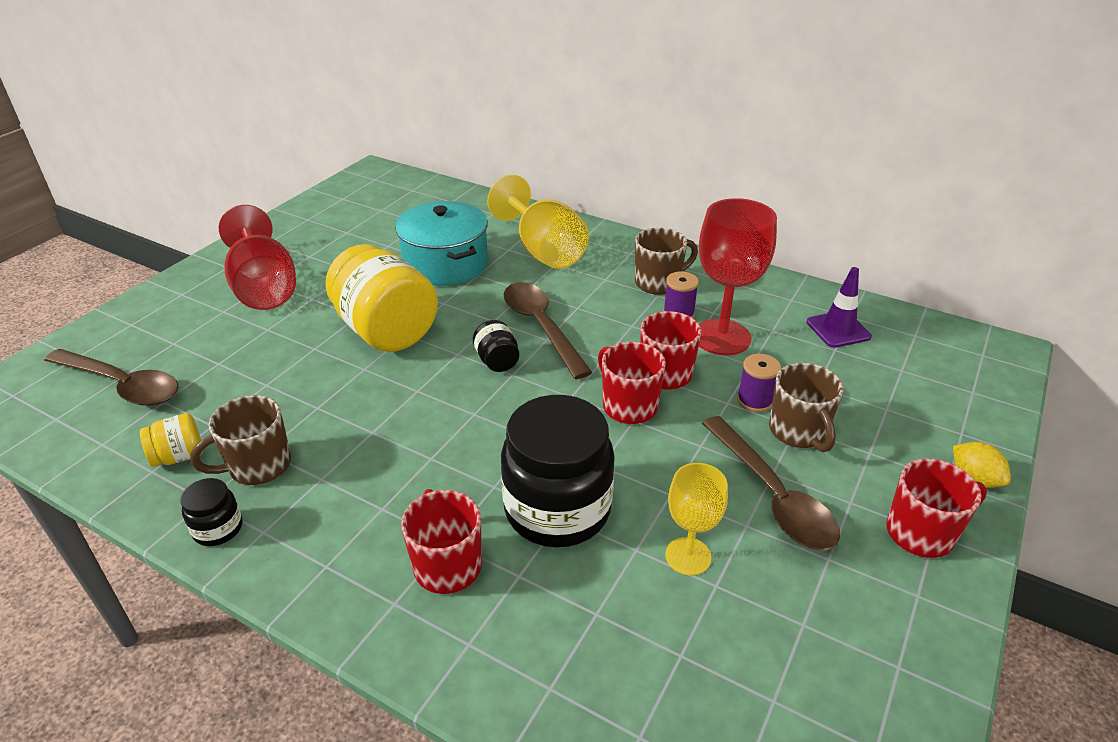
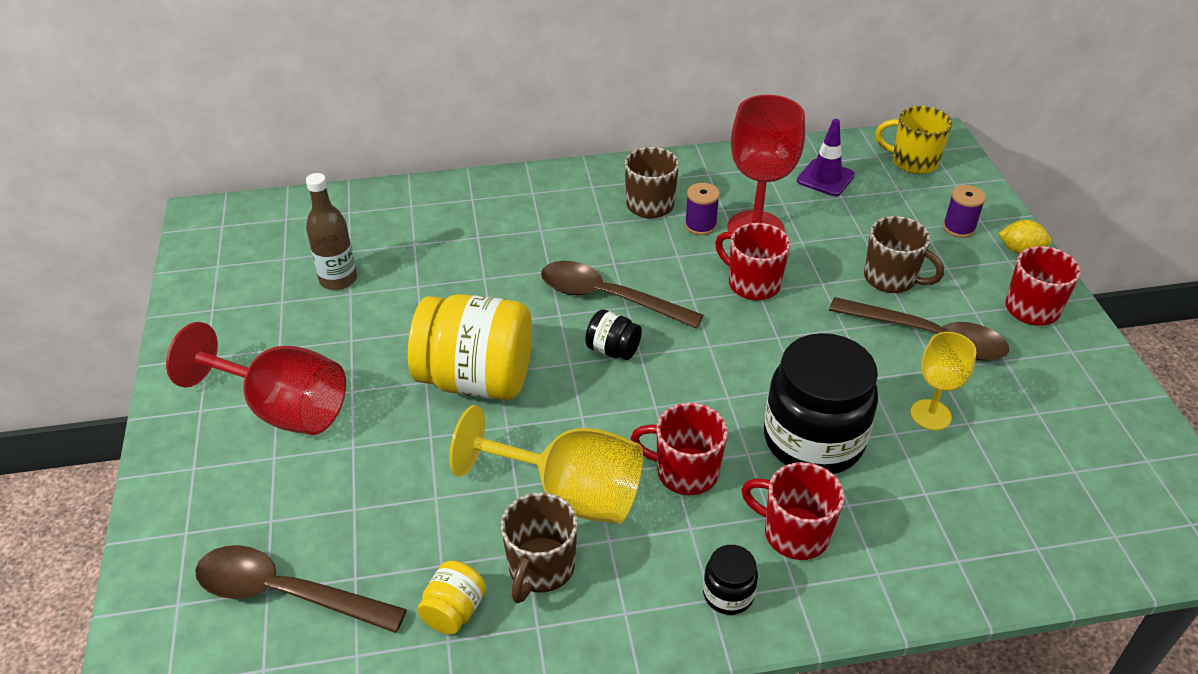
camera: 40 degrees left, 5 degrees up
(123, 385) = (285, 593): brown spoon -> brown spoon turned 150 degrees counterclockwise
(218, 529) = (585, 638): black jar -> black jar (728, 594)
(392, 235) = (338, 279): none -> brown bottle
(445, 264) = (438, 283): turquoise pot -> none
(543, 250) = (512, 222): yellow goblet -> yellow goblet (569, 494)
(628, 406) = (760, 327): red mug -> red mug (685, 472)
(754, 400) = (838, 270): purple spool -> purple spool (958, 228)
(948, 354) = (913, 161): none -> yellow mug

